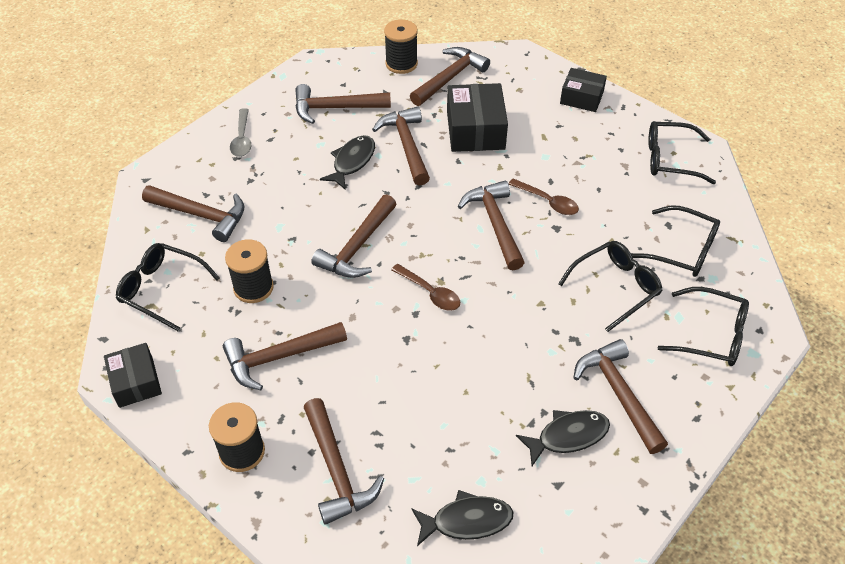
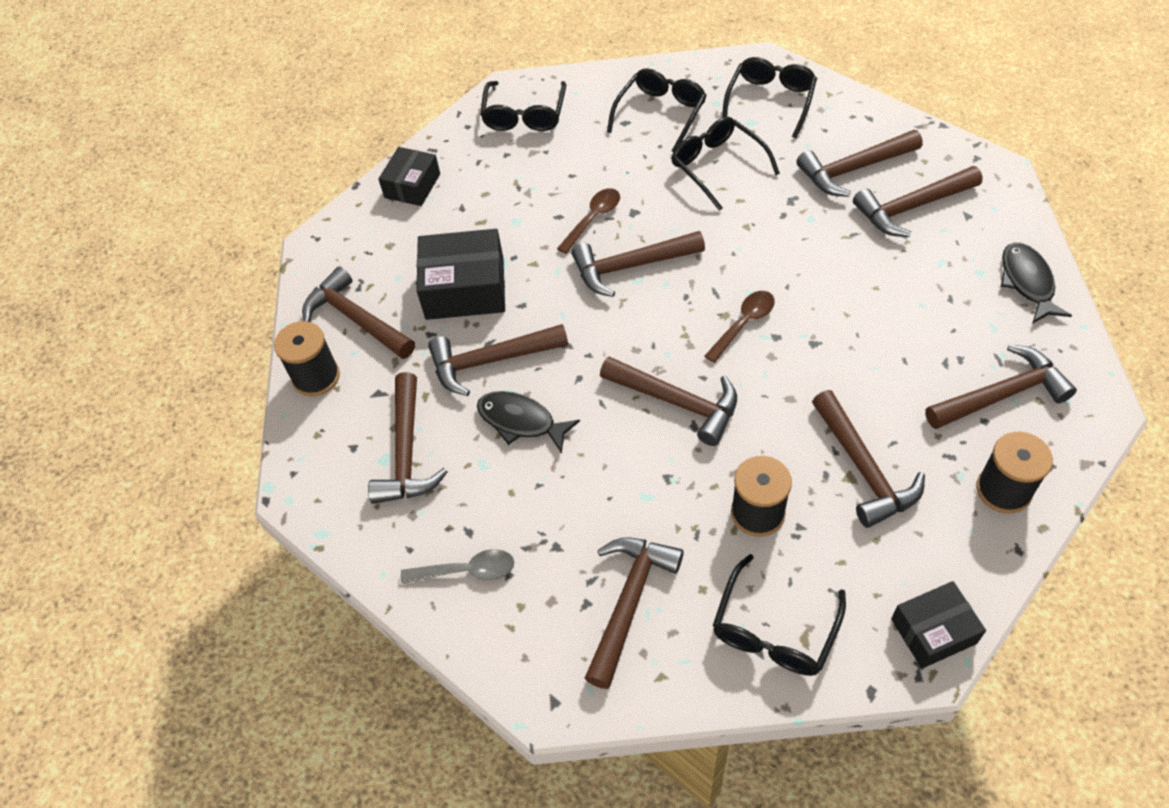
camera: 85 degrees left, 5 degrees up
(568, 436) = (911, 207): black fish -> brown hammer

